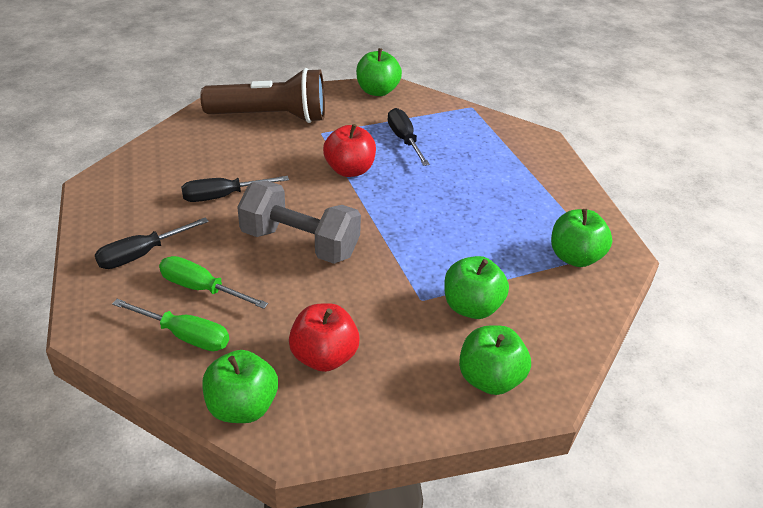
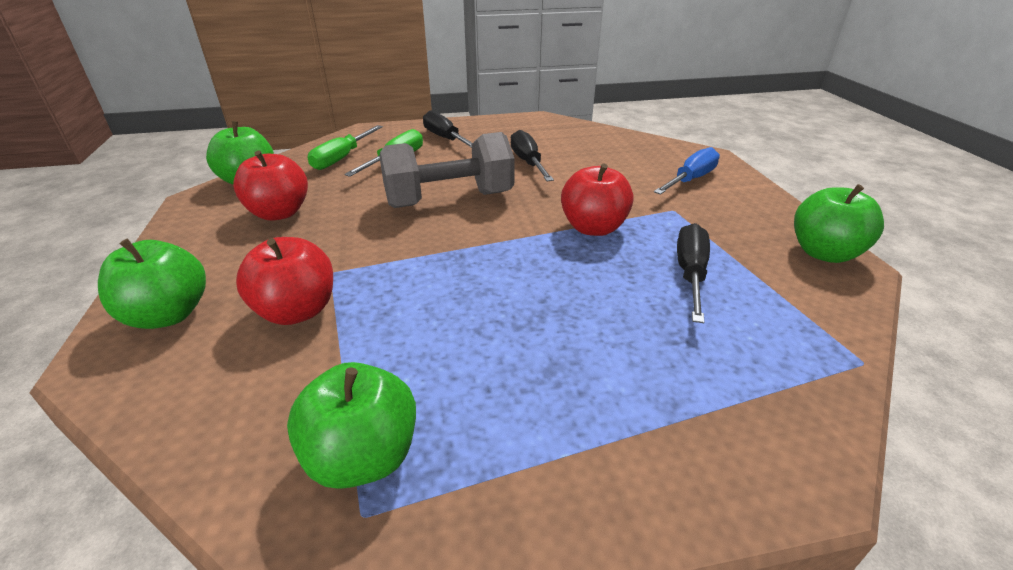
camera: 95 degrees right, 5 degrees down
(271, 117) = (690, 179): brown flashlight -> blue screwdriver
(300, 243) = (449, 200): grey dumbbell -> grey dumbbell turned 45 degrees clockwise
(404, 140) = (690, 273): black screwdriver -> black screwdriver turned 60 degrees counterclockwise
(471, 307) = (297, 311): green apple -> red apple

